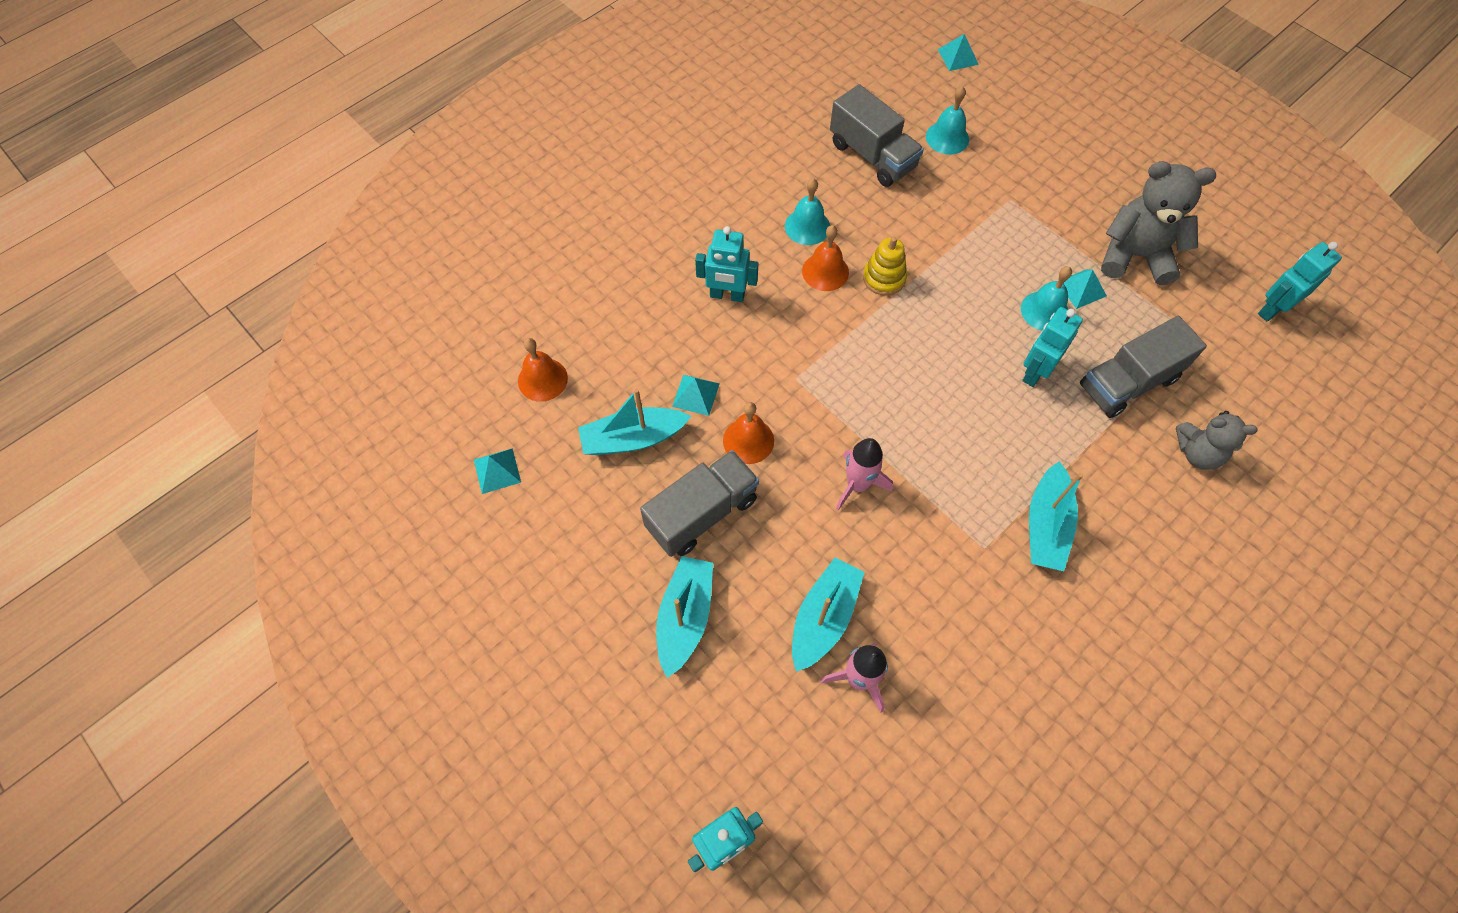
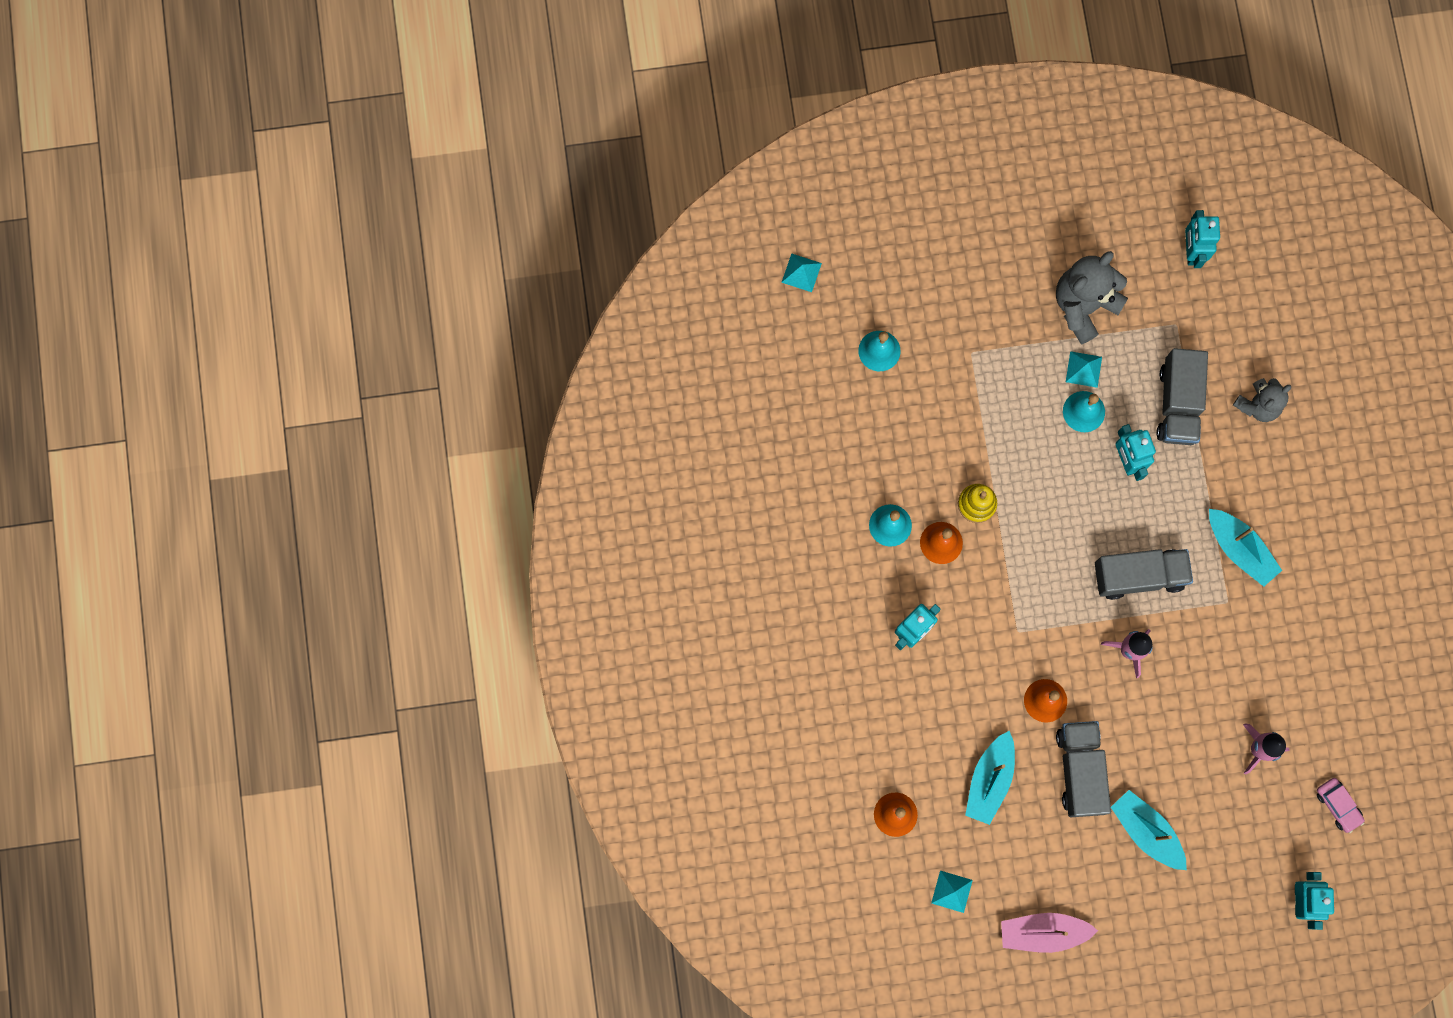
camera: 55 degrees left, 15 degrees up
(507, 580) = (1042, 932): none -> pink boat
(695, 395) = (983, 712): turquoise pyramid -> none
(823, 617) = (1205, 742): turquoise boat -> none
(864, 813) = (1338, 805): none -> pink car
(872, 156) = (856, 423): grey truck -> grey truck (1138, 576)

